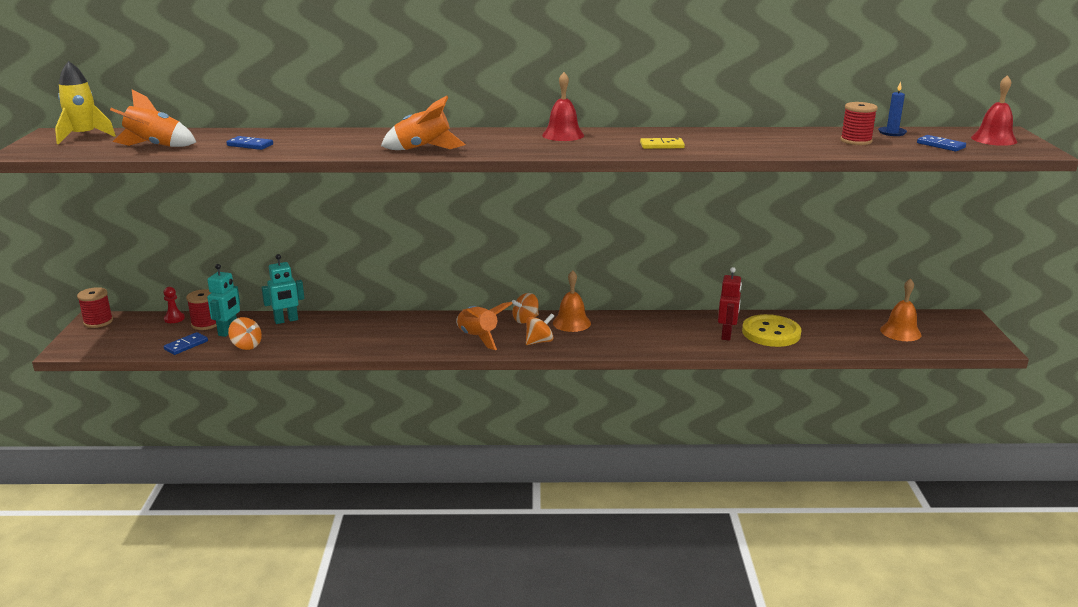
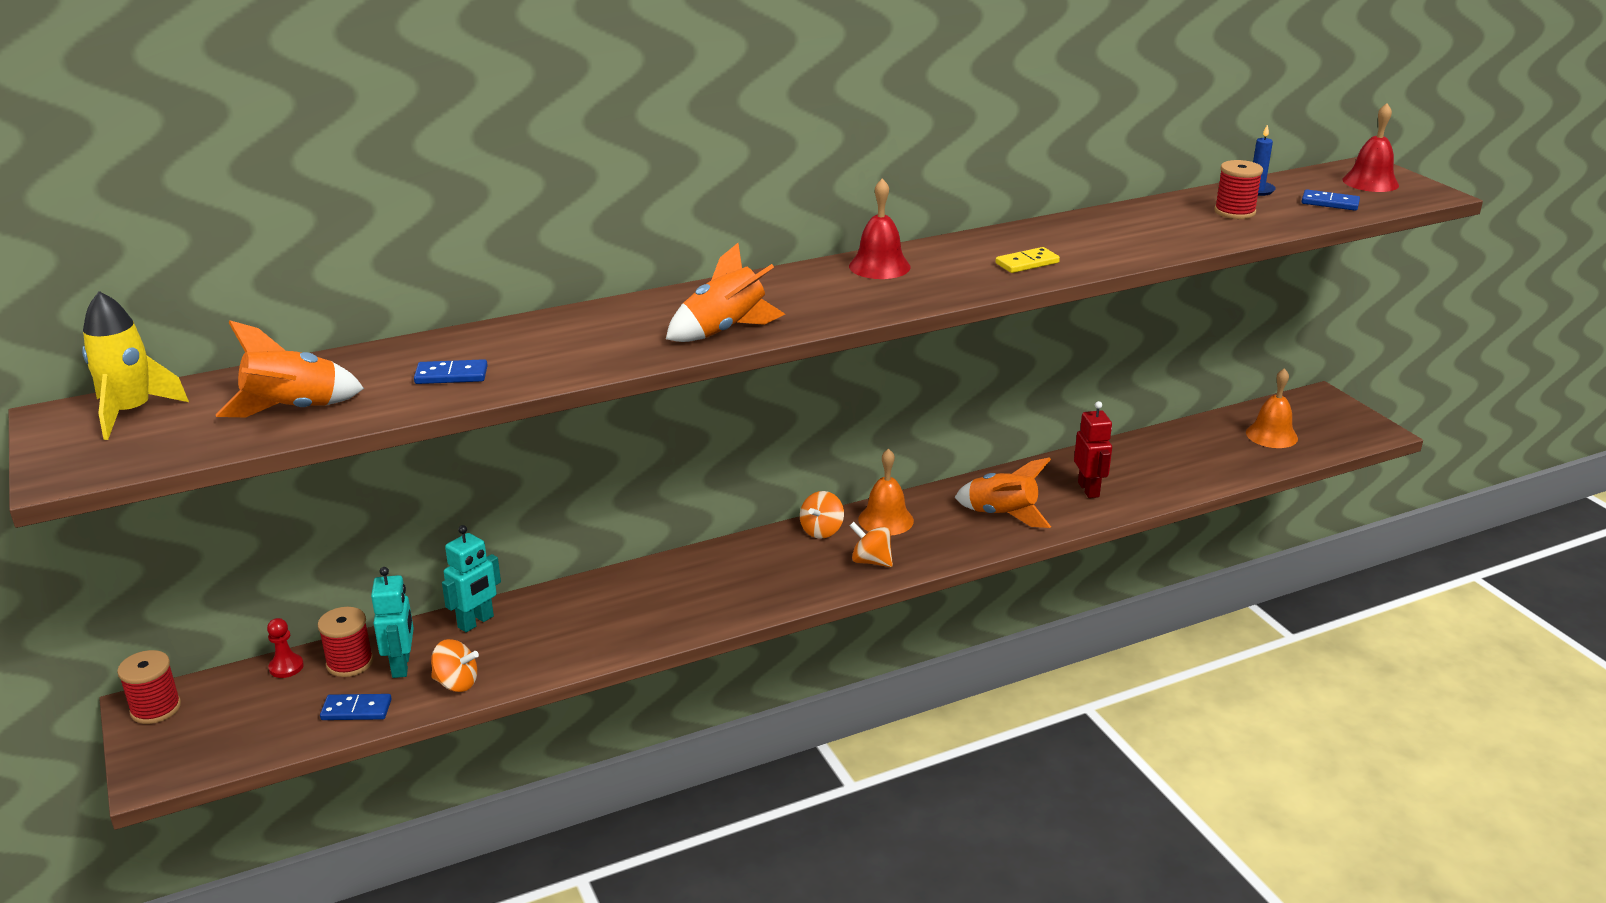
camera: 25 degrees left, 5 degrees up
(186, 345) = (356, 710): blue domino -> blue domino turned 75 degrees clockwise
(478, 338) = (786, 577): orange rocket -> orange rocket (1002, 515)
(539, 341) = (871, 561): orange spinning top -> orange spinning top turned 90 degrees counterclockwise
(771, 333) = (1135, 473): yellow button -> none

